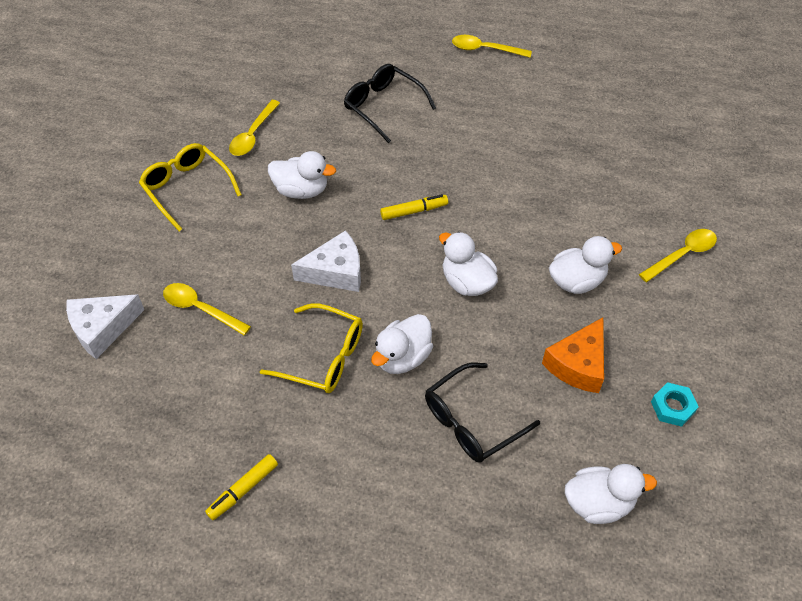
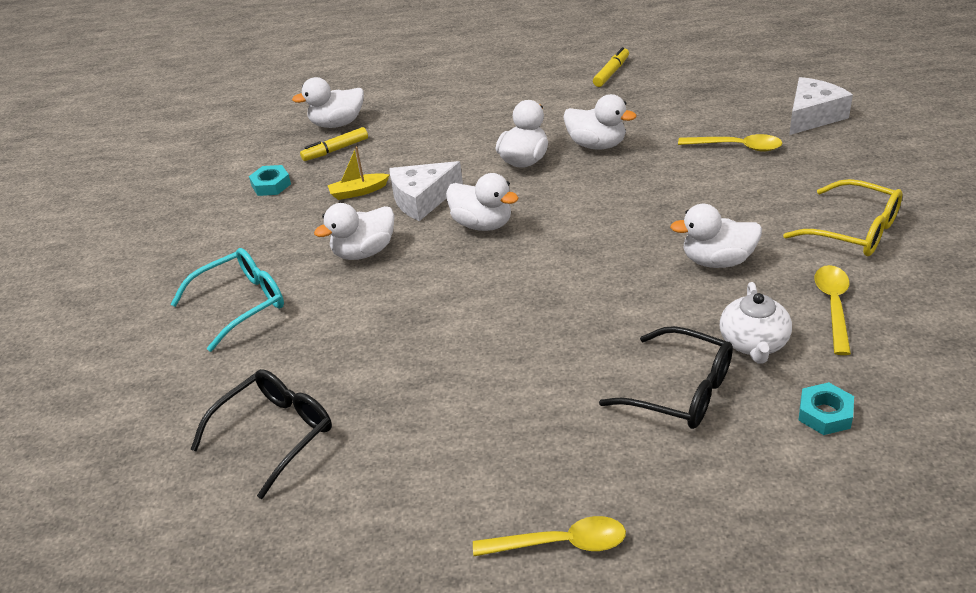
camera: 170 degrees right, 15 degrees down
(312, 75) = (825, 414): none -> turquoise nut
(321, 124) = (754, 343): none -> white teapot
(323, 357) = (597, 145): yellow glasses -> white duck
(336, 272) = (625, 201): white cheese -> white cheese (422, 199)
(414, 211) = (569, 272): yellow marker -> yellow marker (335, 150)
(471, 421) = (448, 139): black glasses -> black glasses (275, 434)
(578, 364) = (358, 192): orange cheese -> yellow boat
(682, 254) = (241, 304): yellow spoon -> turquoise glasses

